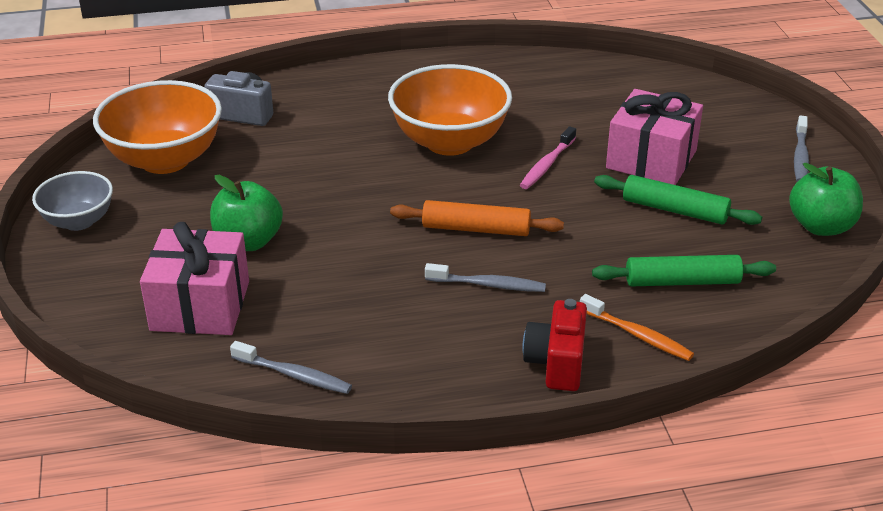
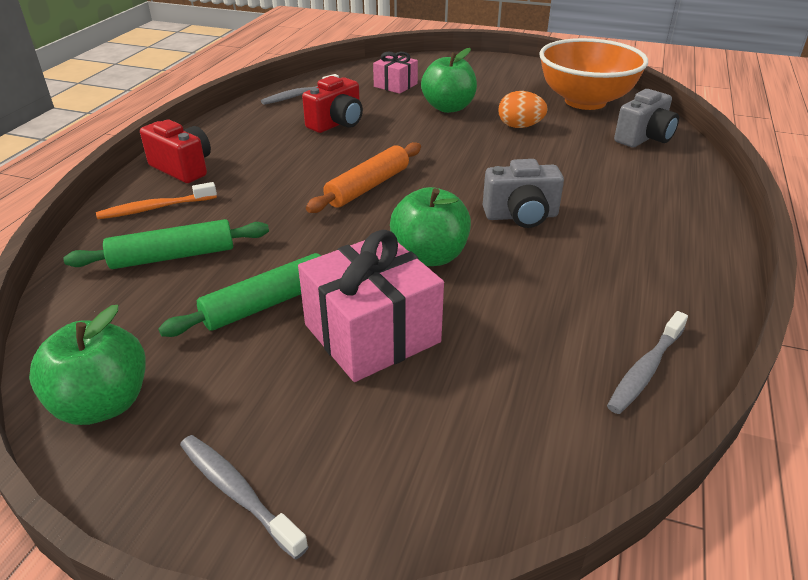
camera: 120 degrees right, 0 degrees up
(79, 221) = (524, 70): grey bowl -> none
(200, 306) = (395, 85): pink gift -> pink gift, size x0.57
(267, 183) = (520, 126): none -> orange egg
(356, 304) = (337, 124): none -> red camera
(449, 142) = (521, 216): orange bowl -> grey camera
(488, 285) = (294, 170): grey toothbrush -> grey toothbrush (645, 370)
(547, 165) = (429, 256): pink toothbrush -> green apple
(682, 281) = (173, 256): green rolling pin -> green rolling pin turned 45 degrees clockwise

